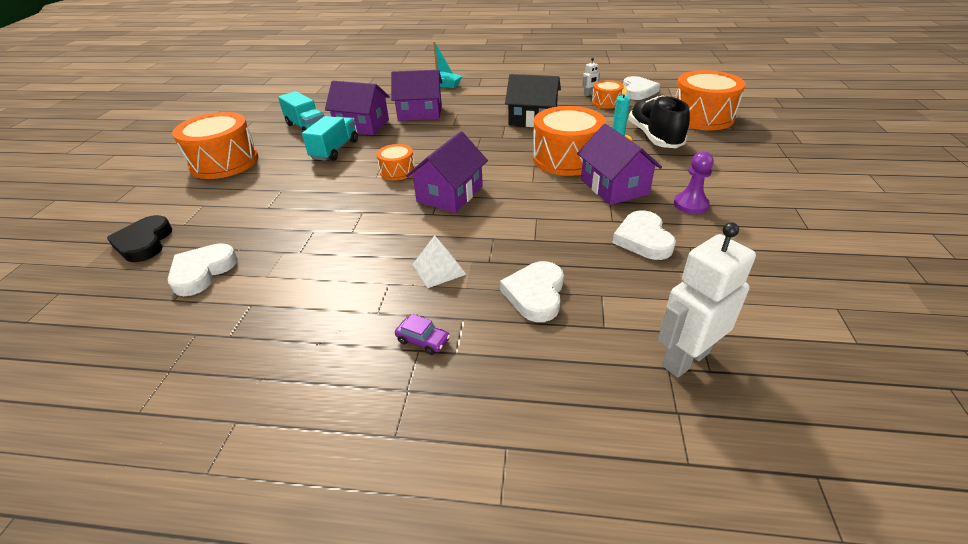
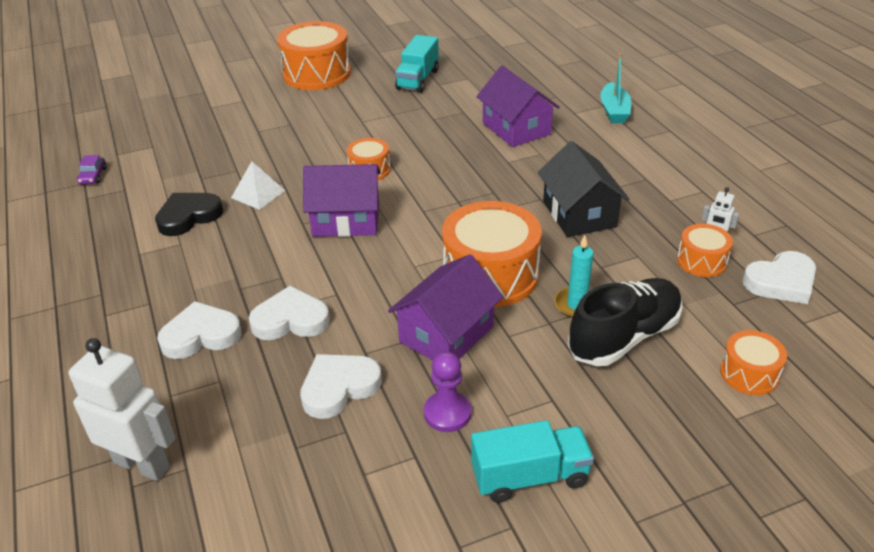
camera: 60 degrees right, 0 degrees up
(144, 243) = (177, 105): black heart -> black heart (188, 216)
(202, 272) = (153, 148): white heart -> white heart (290, 320)
(335, 150) = (384, 116): turquoise truck -> turquoise truck (530, 476)
(362, 125) = (450, 107): purple house -> none
(423, 340) = (113, 292): purple car -> purple car (93, 176)
(438, 269) = (212, 262): white pyramid -> white pyramid (258, 194)
(702, 117) = (749, 374): orange drum -> orange drum, size x0.51

